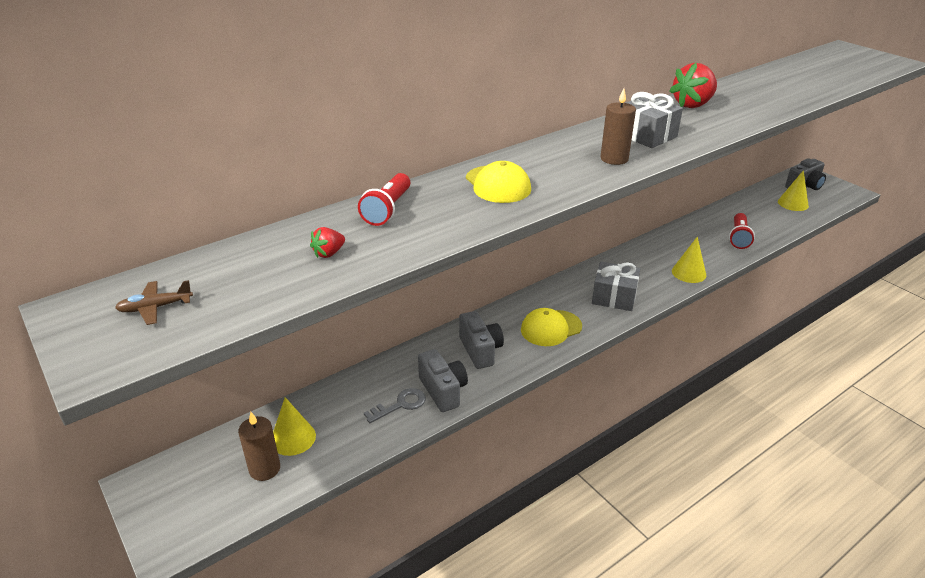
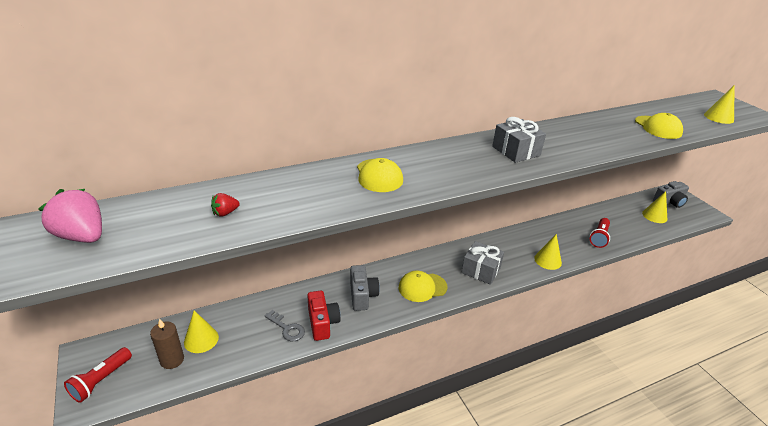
camera: 10 degrees right, 0 degrees up
(155, 308) = (82, 236): brown plane -> pink strawberry
(388, 210) = (286, 184): red flashlight -> red flashlight (101, 381)
(400, 405) = (287, 328): grey key -> grey key turned 60 degrees clockwise
(443, 391) = (322, 323): grey camera -> red camera
(614, 159) = (480, 167): brown candle -> none
(693, 105) = (566, 130): red strawberry -> none
(794, 89) = (658, 127): none -> yellow cap
(855, 70) = (718, 117): none -> yellow cone

